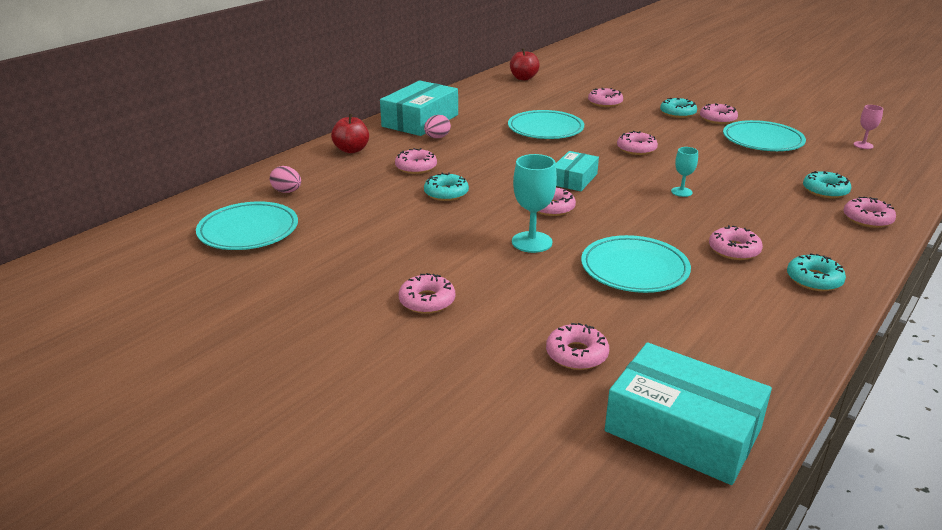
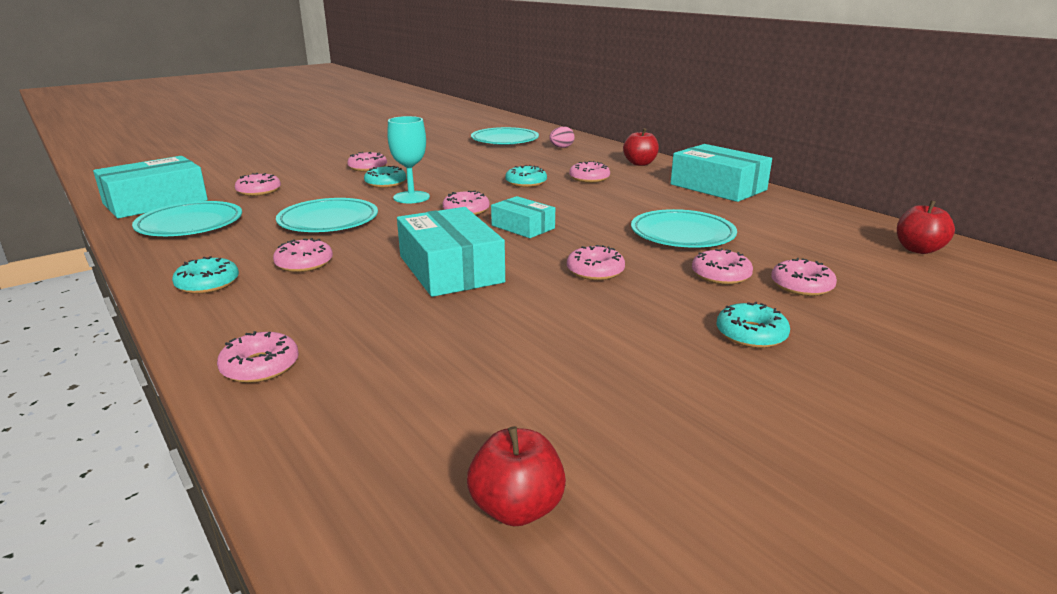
camera: 105 degrees right, 5 degrees down
(437, 137) = (664, 189): pink egg -> none
(681, 192) = (450, 269): turquoise goblet -> turquoise box
(717, 119) = (716, 365): pink donut -> pink donut (721, 275)
(762, 140) = (592, 379): turquoise plate -> turquoise plate (190, 224)
(825, 191) = (366, 366): turquoise donut -> turquoise donut (386, 183)
(863, 145) = (517, 508): pink goblet -> red apple

